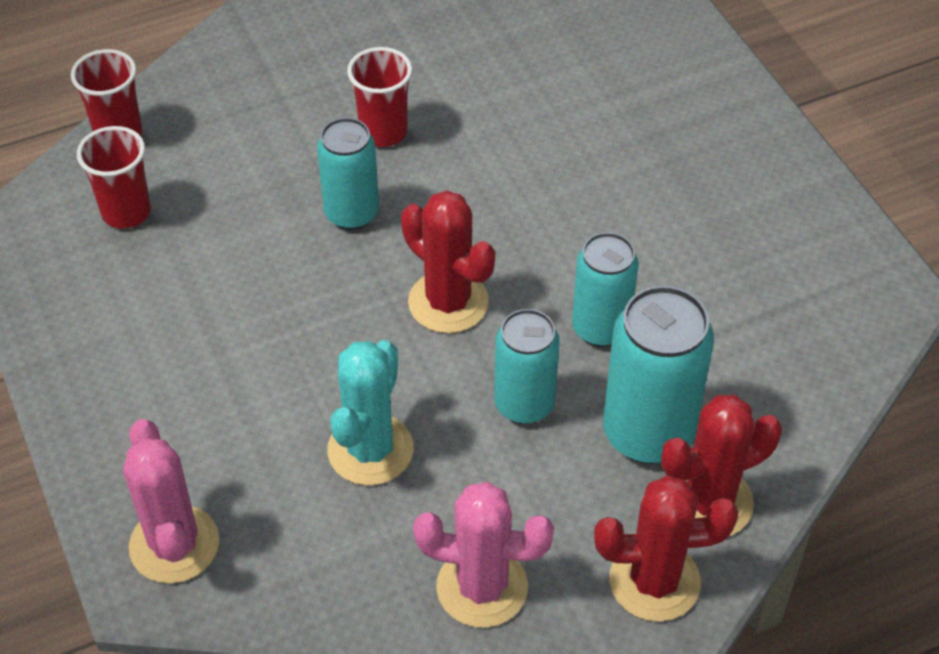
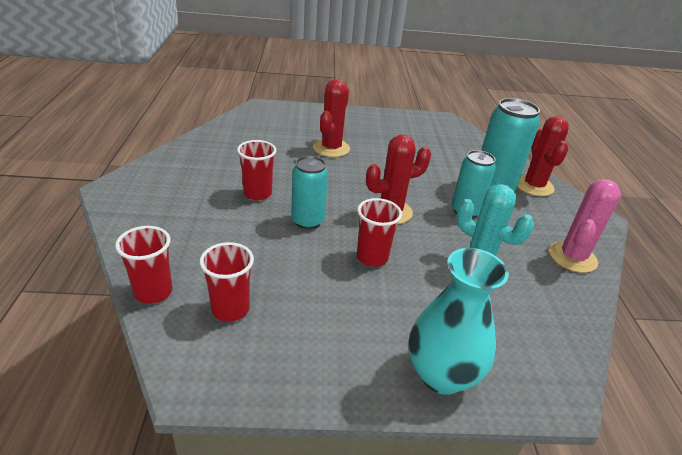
camera: 70 degrees left, 15 degrees down
(117, 449) = (441, 375): none -> turquoise vase
(174, 544) = (528, 367): pink cactus -> none
(310, 315) = (372, 257): none -> red cup
(600, 328) = (429, 179): turquoise can -> none
(654, 581) = (573, 211): red cactus -> red cactus (331, 148)

